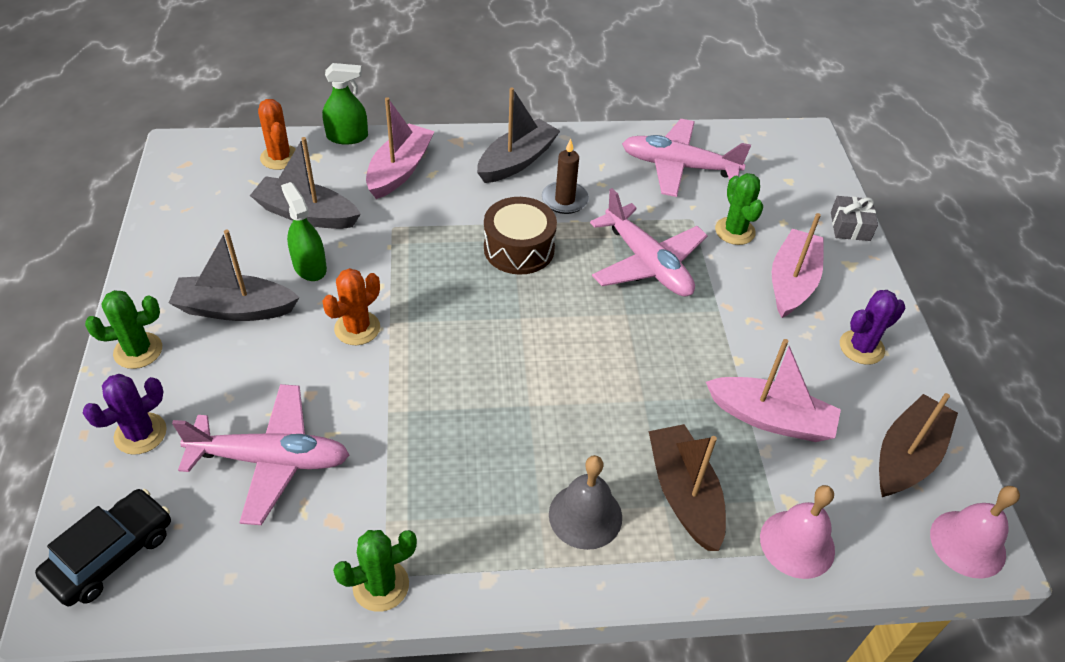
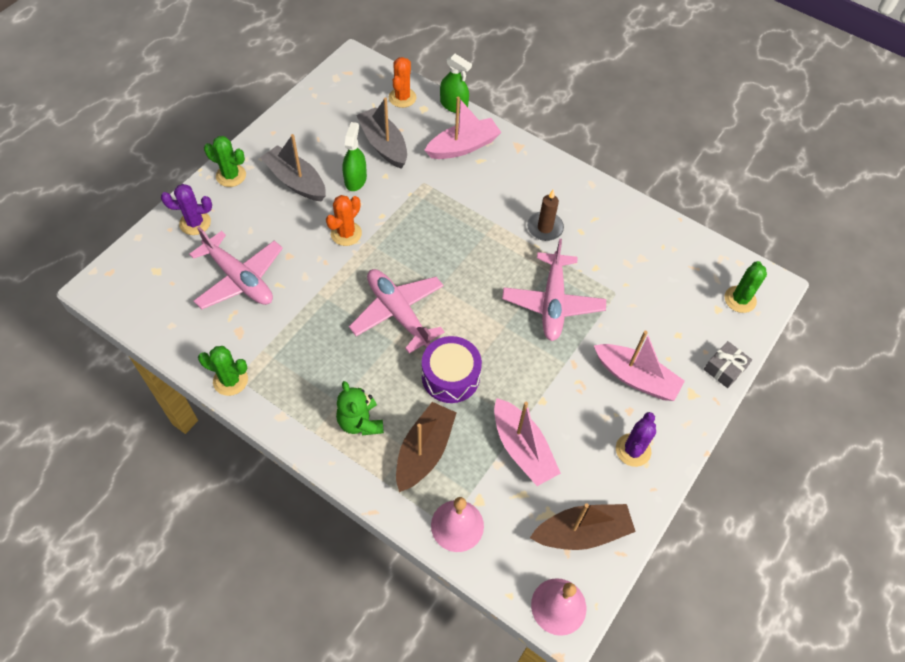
camera: 40 degrees right, 10 degrees up
(111, 554) = (134, 276): black car -> none
(357, 328) = (346, 233): orange cactus -> orange cactus turned 45 degrees counterclockwise
(517, 161) = (542, 182): grey boat -> none
(519, 248) = (483, 242): brown drum -> none
(585, 515) = (360, 422): grey bell -> green teddy bear
(627, 399) = (450, 376): none -> purple drum
(678, 166) = (647, 251): pink plane -> pink plane (398, 313)
(735, 231) = (636, 319): green cactus -> green cactus (740, 299)
(792, 282) = (636, 378): pink boat -> pink boat turned 60 degrees clockwise
(861, 347) = (633, 450): purple cactus -> purple cactus turned 75 degrees counterclockwise

